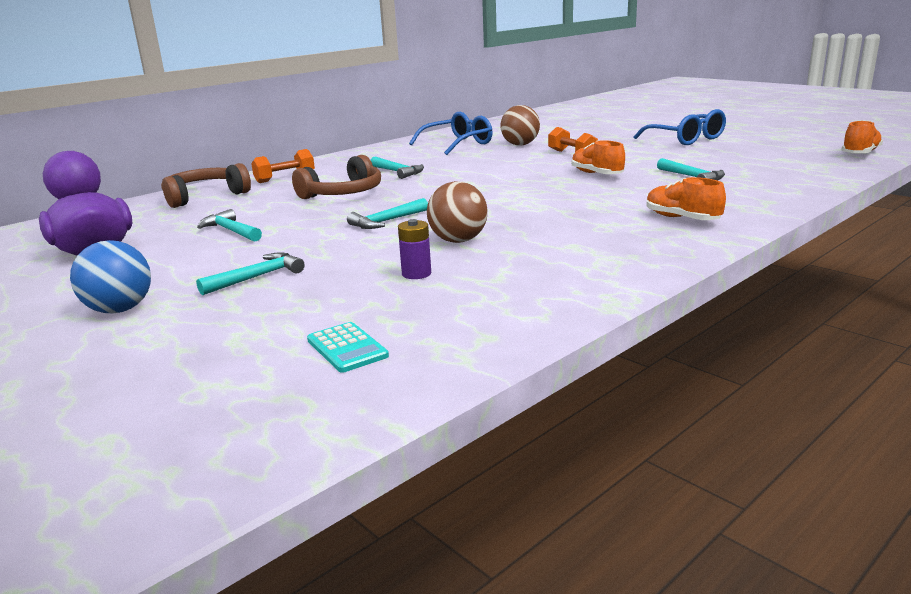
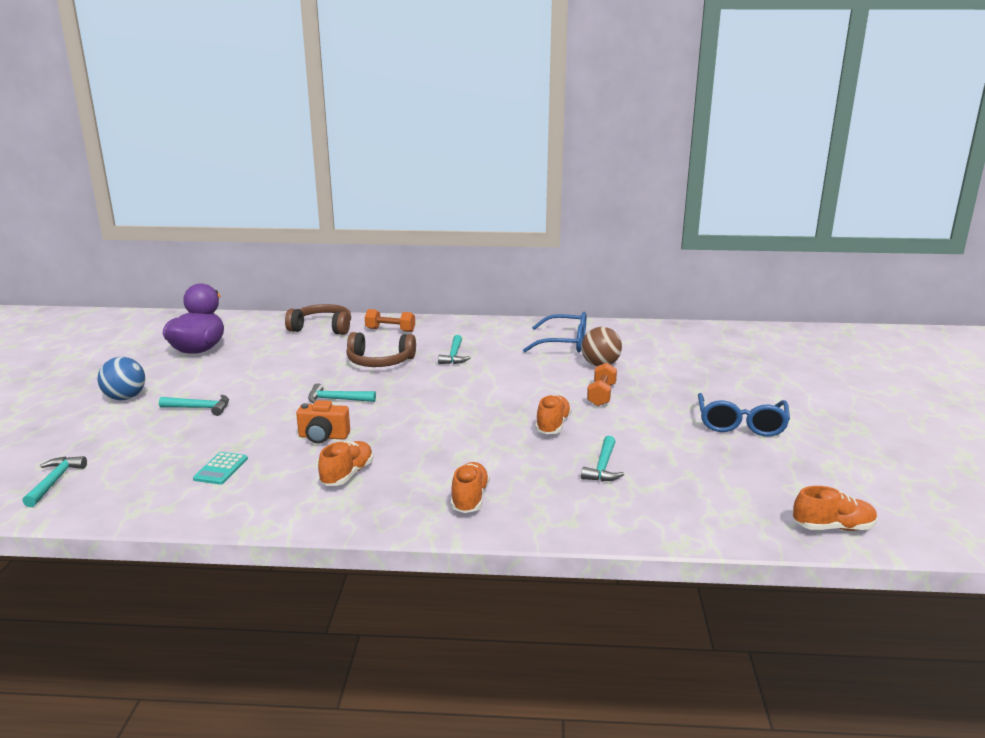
camera: 45 degrees right, 0 degrees up
(231, 231) = (267, 365): turquoise hammer -> turquoise hammer (55, 481)
(347, 348) = (122, 476): turquoise calculator -> turquoise calculator (221, 469)
(416, 274) = (248, 449): purple battery -> none
(458, 241) = (323, 437): brown ball -> orange camera
(559, 247) = (347, 475): none -> orange shoe

